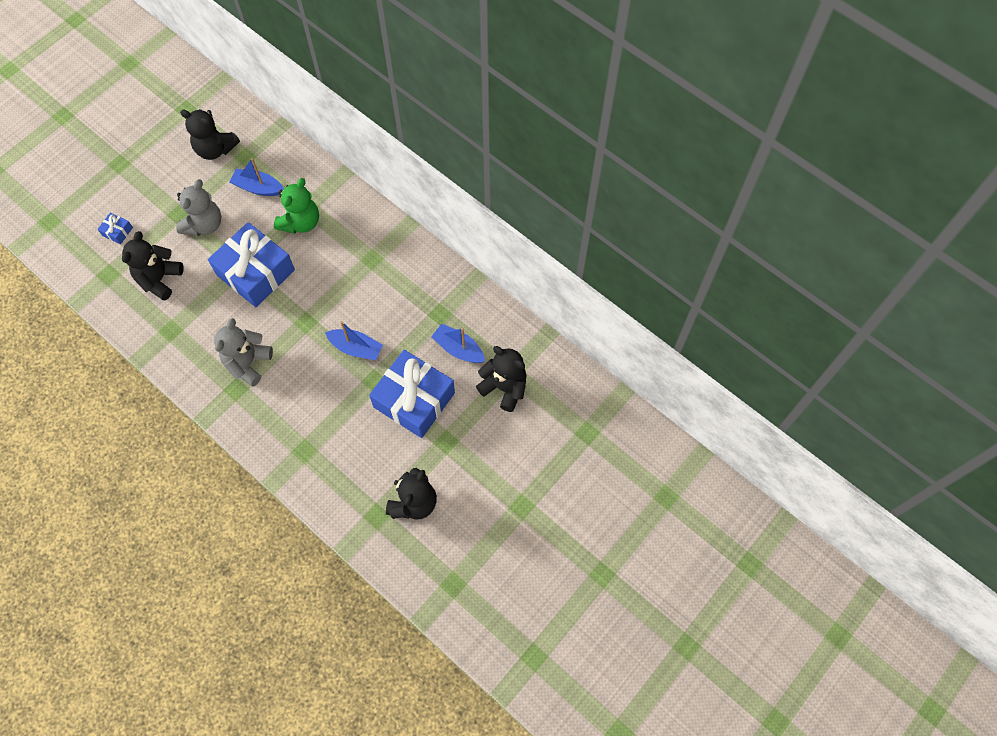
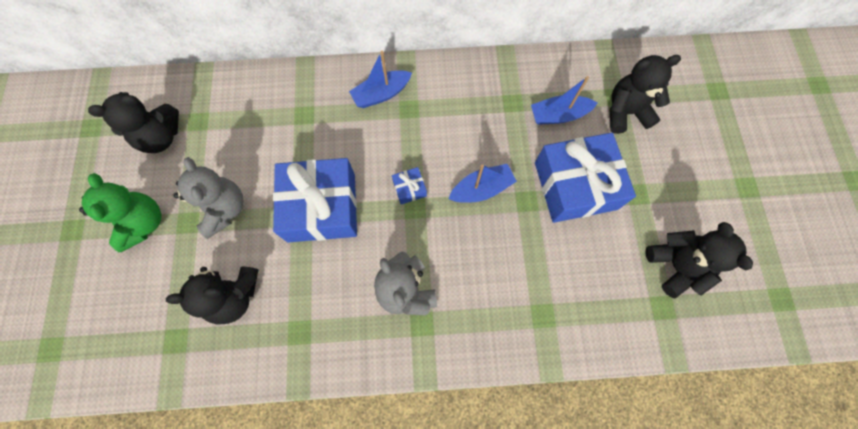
camera: 45 degrees left, 5 degrees up
(117, 231) = (140, 292): blue gift -> blue gift (409, 188)
(159, 279) = (234, 296): black teddy bear -> black teddy bear turned 75 degrees counterclockwise
(258, 188) = (241, 136): blue boat -> blue boat (381, 94)
(301, 222) = (313, 131): green teddy bear -> green teddy bear (143, 223)

